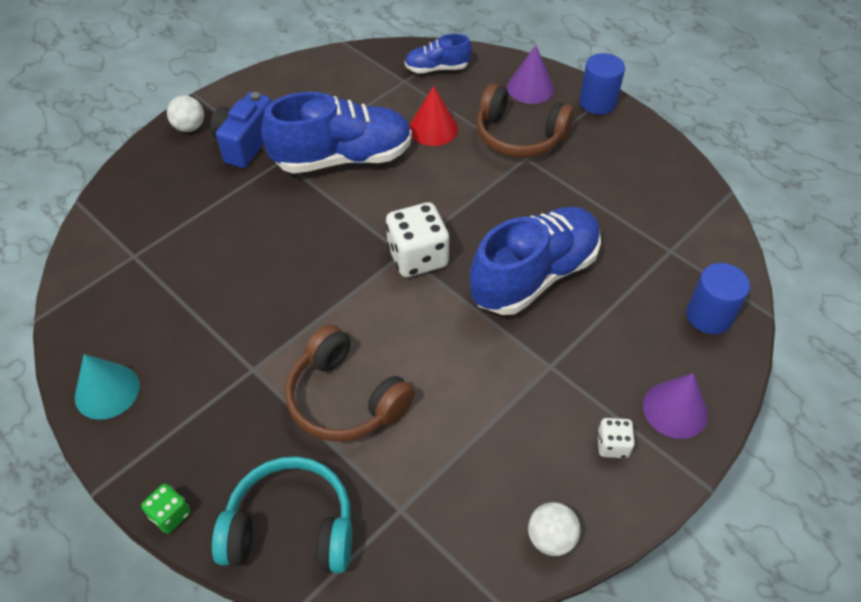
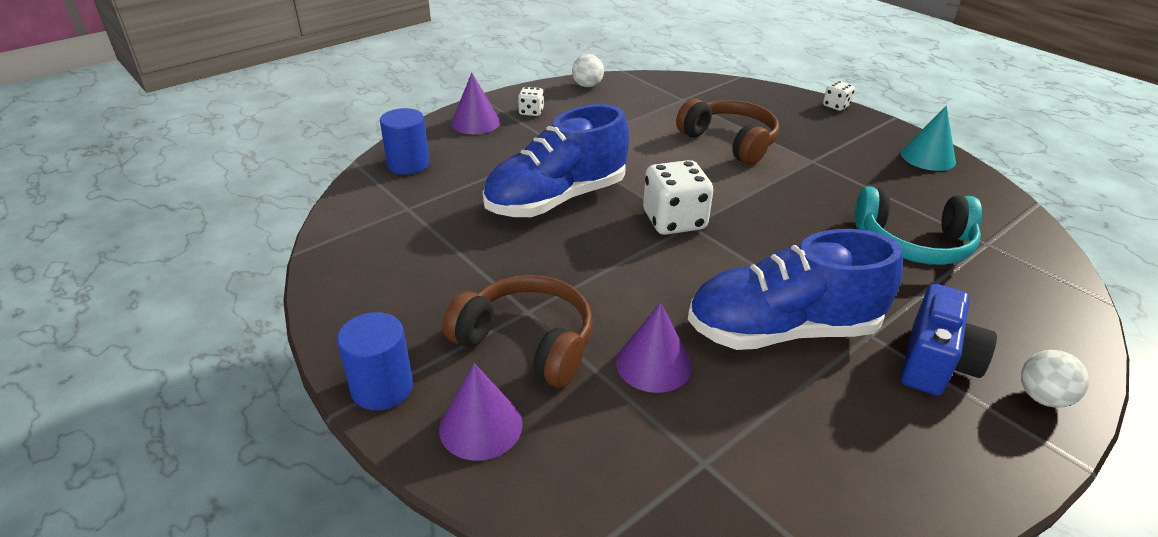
camera: 175 degrees left, 15 degrees down
(170, 515) = (836, 106): green dice -> white dice
(291, 528) = (753, 97): turquoise headphones -> turquoise headphones (913, 243)
(433, 129) = (653, 364): red cone -> purple cone
(437, 68) = (642, 486): blue shoe -> none

